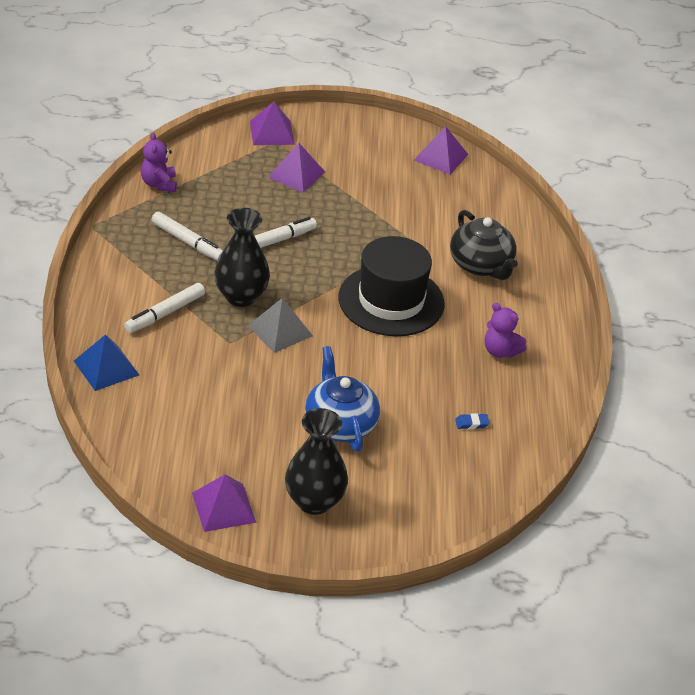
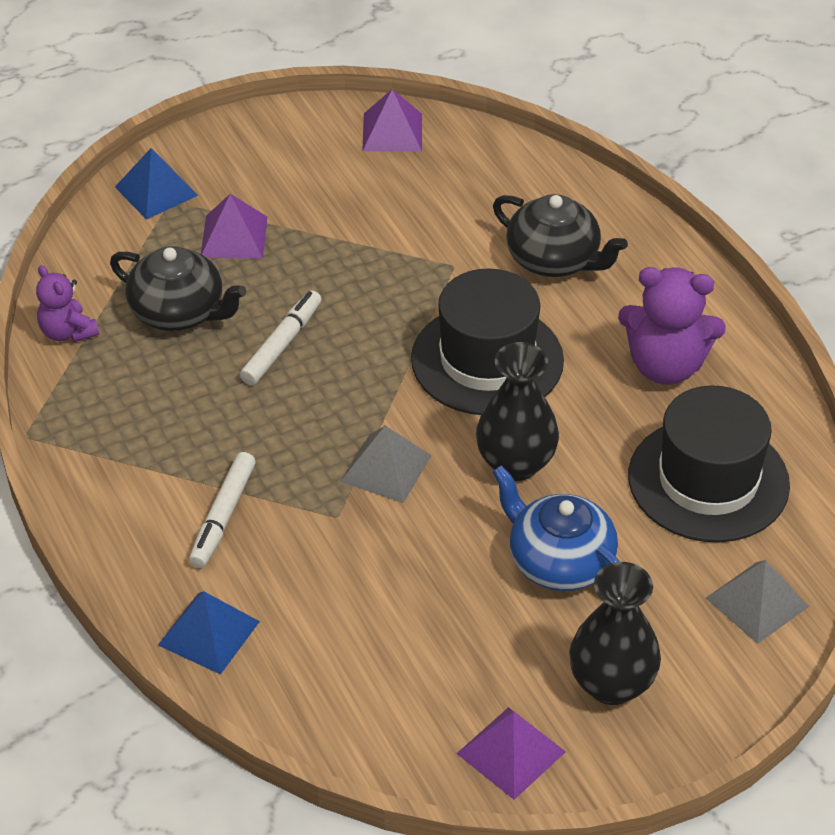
camera: 25 degrees left, 5 degrees up
(187, 242) = (171, 399): white marker -> none
(230, 200) = (179, 312): none -> black teapot
(241, 296) = (300, 444): black vase -> black vase (515, 463)
(272, 132) = (156, 191): purple pyramid -> blue pyramid
(443, 501) = (757, 602): none -> grey pyramid
(471, 423) = (708, 480): blue eraser -> black hat
(500, 351) = (665, 366): purple teddy bear -> purple teddy bear, size x1.67

